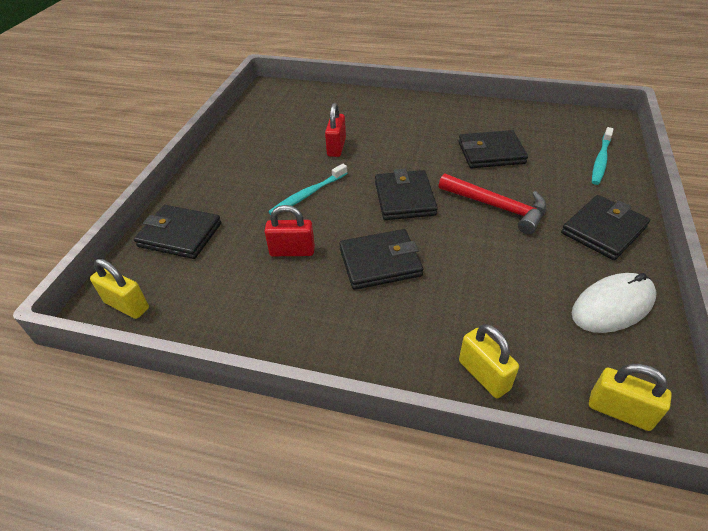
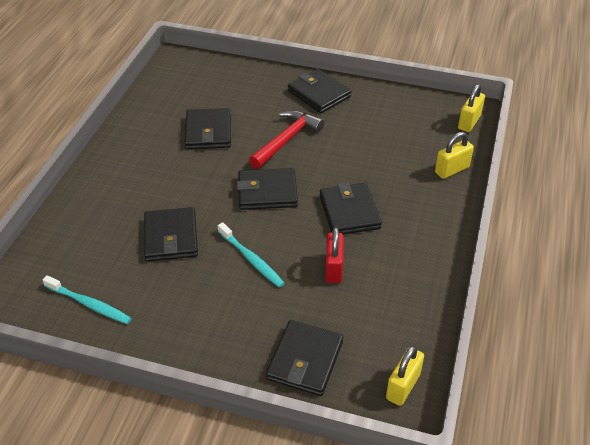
camera: 90 degrees left, 0 degrees up
(336, 147) = (171, 237): red padlock -> black wallet
(600, 160) = (234, 76): turquoise toothbrush -> turquoise toothbrush (89, 304)
(612, 306) = (391, 106): white mouse -> none

